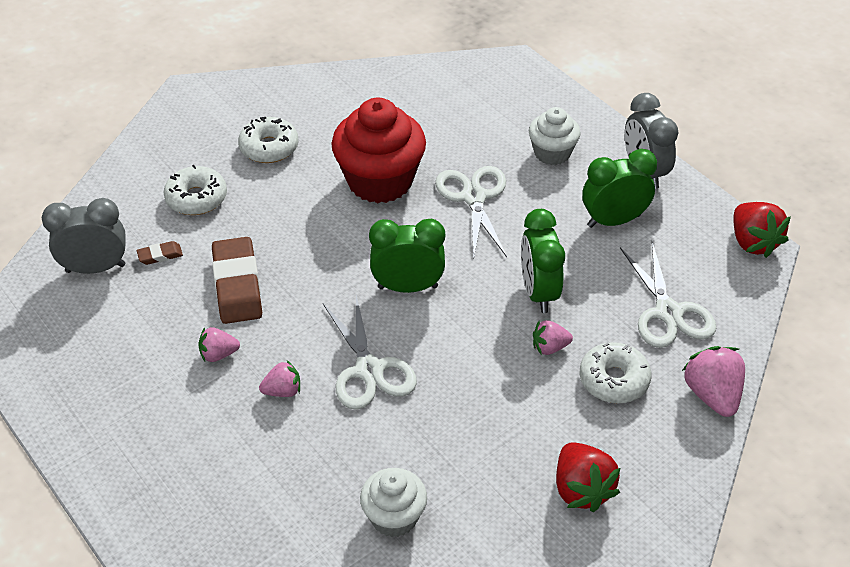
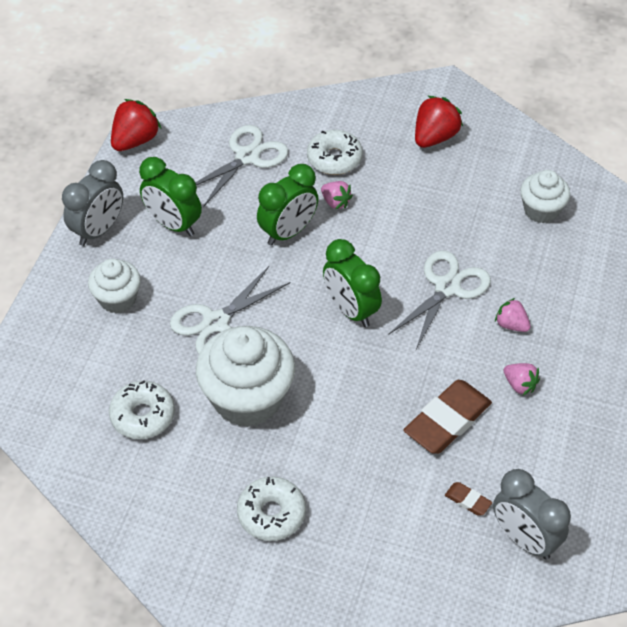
camera: 125 degrees left, 5 degrees up
(196, 198) = (382, 524): white donut -> white donut (143, 416)
(380, 181) = (247, 398): red cupcake -> white cupcake
(712, 395) = (303, 109): pink strawberry -> none

